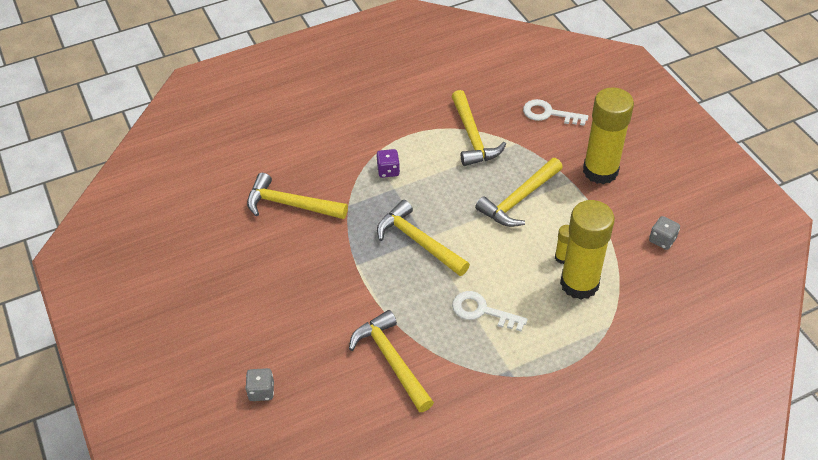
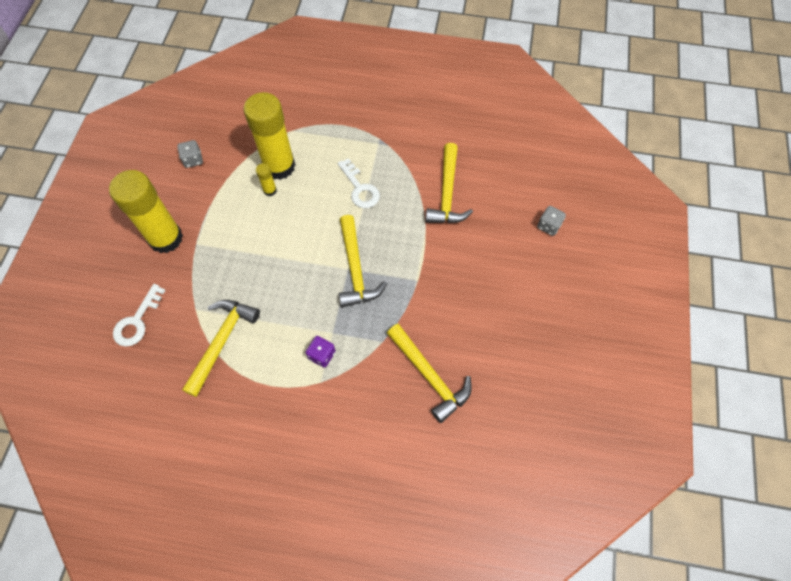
camera: 145 degrees left, 15 degrees up
(519, 199) = (249, 255): yellow hammer -> none
(549, 114) = (137, 321): white key -> white key turned 60 degrees clockwise

